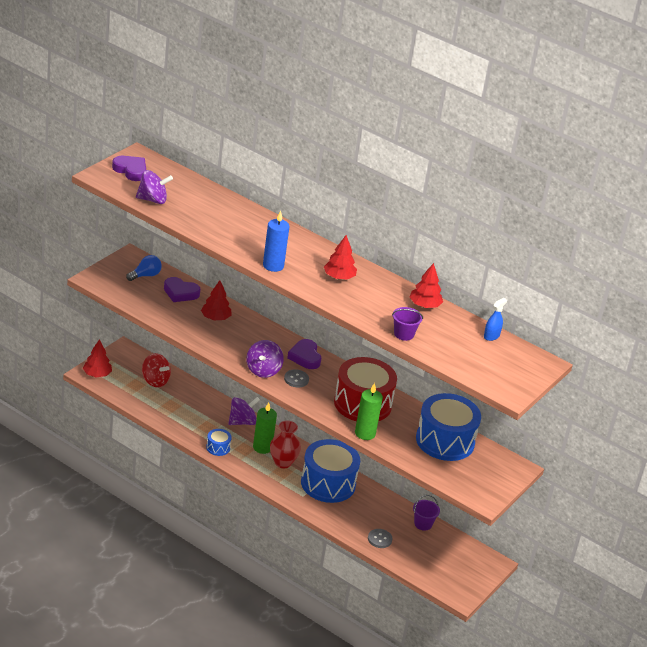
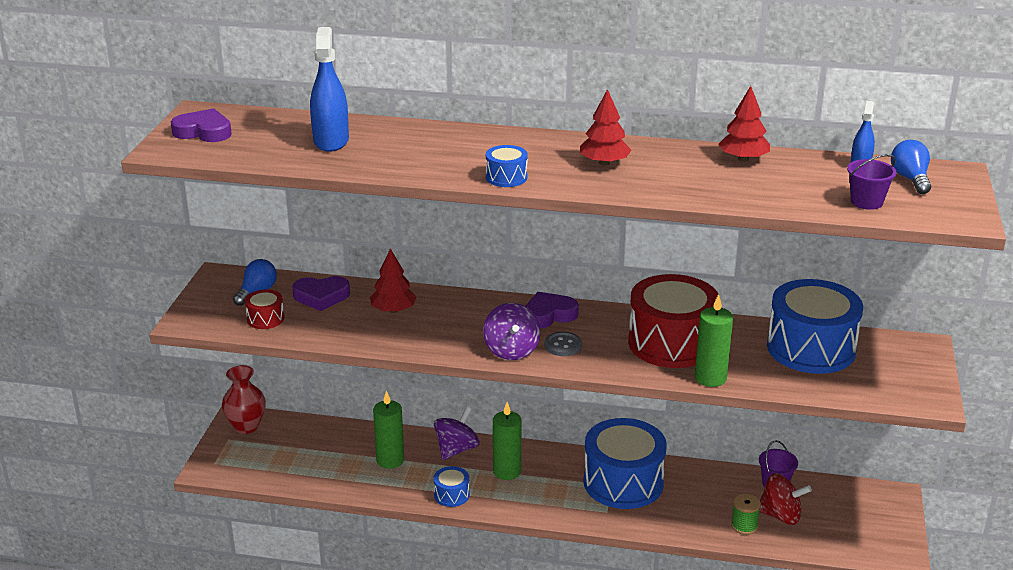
camera: 20 degrees left, 5 degrees down
(97, 374) = (221, 465): red tree -> none
(138, 295) = (265, 319): none -> red drum
(152, 200) = (265, 154): purple spinning top -> none
(155, 381) = (306, 443): red spinning top -> red spinning top (780, 515)
(196, 203) = (331, 141): none -> blue spray bottle
(197, 412) = (390, 460): none -> green candle
(273, 266) = (506, 177): blue candle -> blue drum
(283, 462) = (547, 479): red vase -> red vase (246, 426)
(305, 357) = (548, 315): purple heart -> purple heart turned 105 degrees clockwise
(379, 539) = (744, 526): grey button -> green spool
(404, 334) = (759, 198): purple bucket -> purple bucket (866, 202)
(510, 356) = (910, 179): none -> blue light bulb

